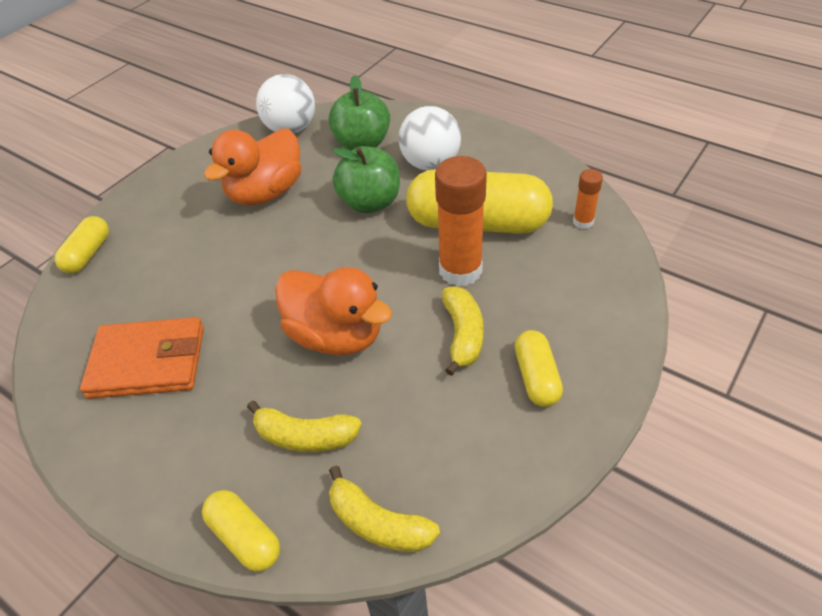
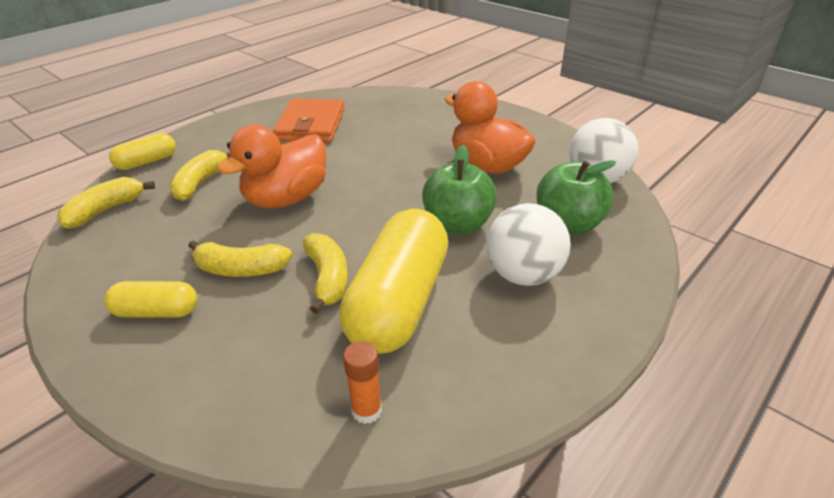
camera: 95 degrees right, 10 degrees down
(88, 254) = (430, 98): yellow capsule -> none
(460, 270) = (328, 278): orange glue stick -> yellow banana

